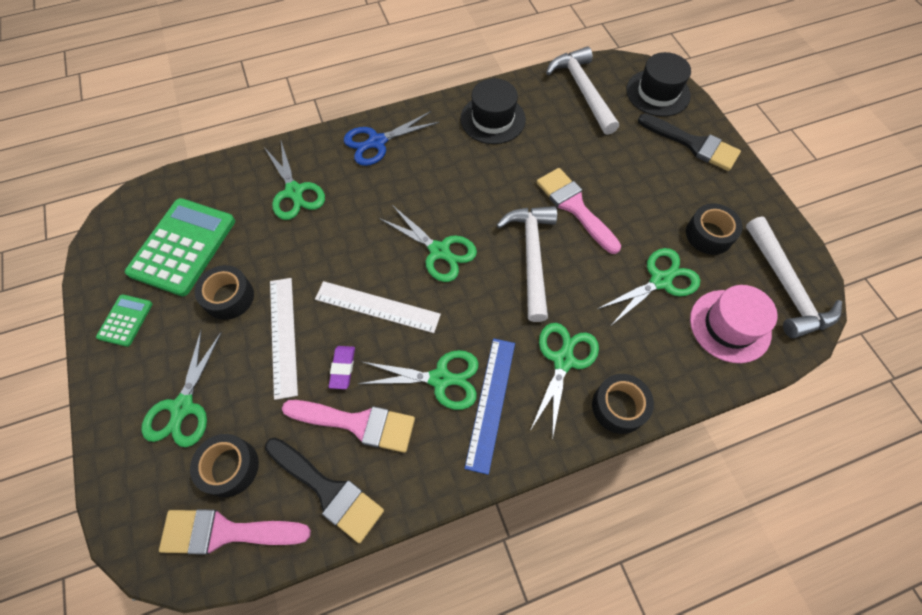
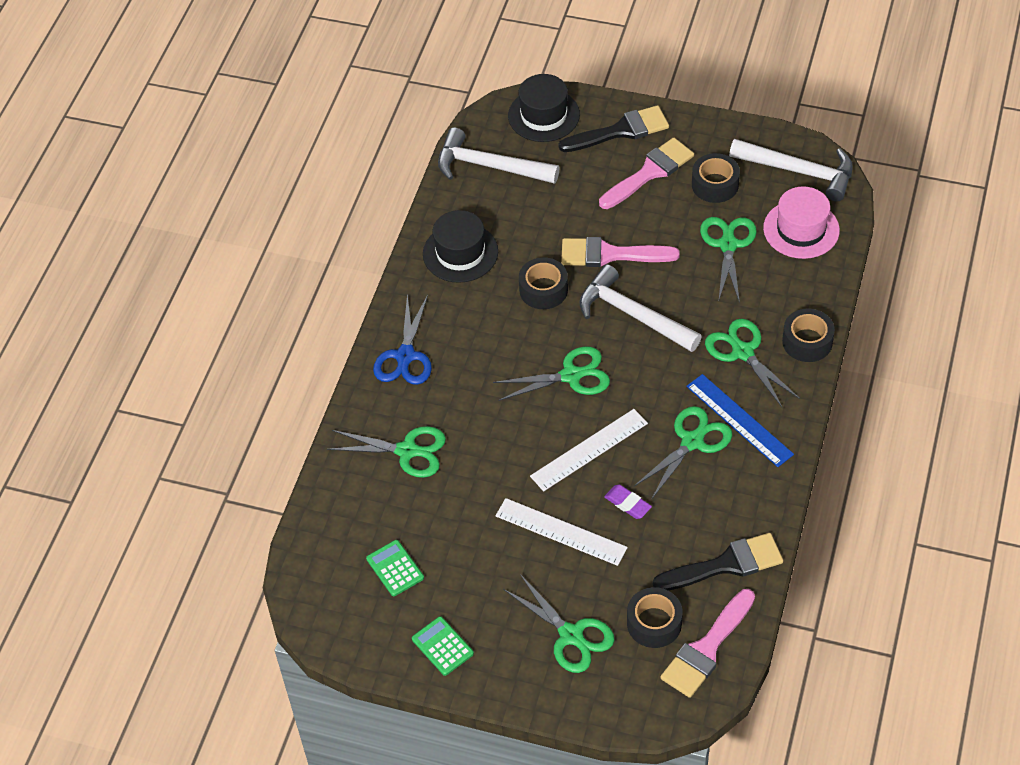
camera: 50 degrees left, 10 degrees down
(183, 247) = (395, 568): green calculator -> green calculator, size x0.49
(229, 297) = (485, 555): black tape -> black tape (543, 290)
(357, 423) = (685, 518): pink brush -> pink brush (649, 173)

